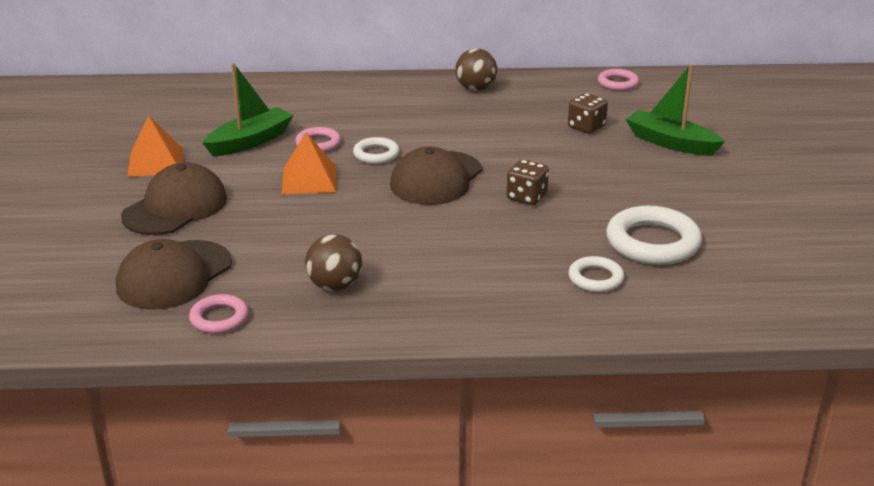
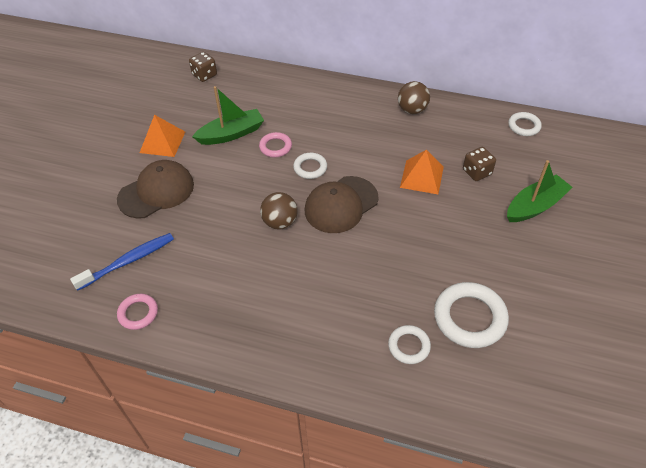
camera: 20 degrees right, 20 degrees up
(174, 275) = (128, 261): brown cap -> blue toothbrush
(309, 180) = (253, 184): orange pyramid -> orange pyramid (421, 177)
(335, 286) = (224, 301): brown ball -> brown ball (280, 222)
(526, 197) = (397, 241): brown dice -> brown dice (204, 75)
(618, 83) = (524, 126): pink ring -> white ring
(670, 143) = (535, 206): green boat -> green boat turned 90 degrees clockwise

